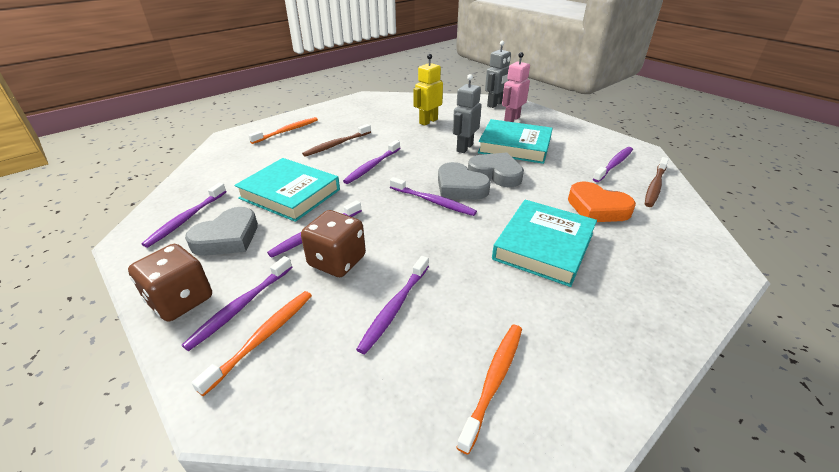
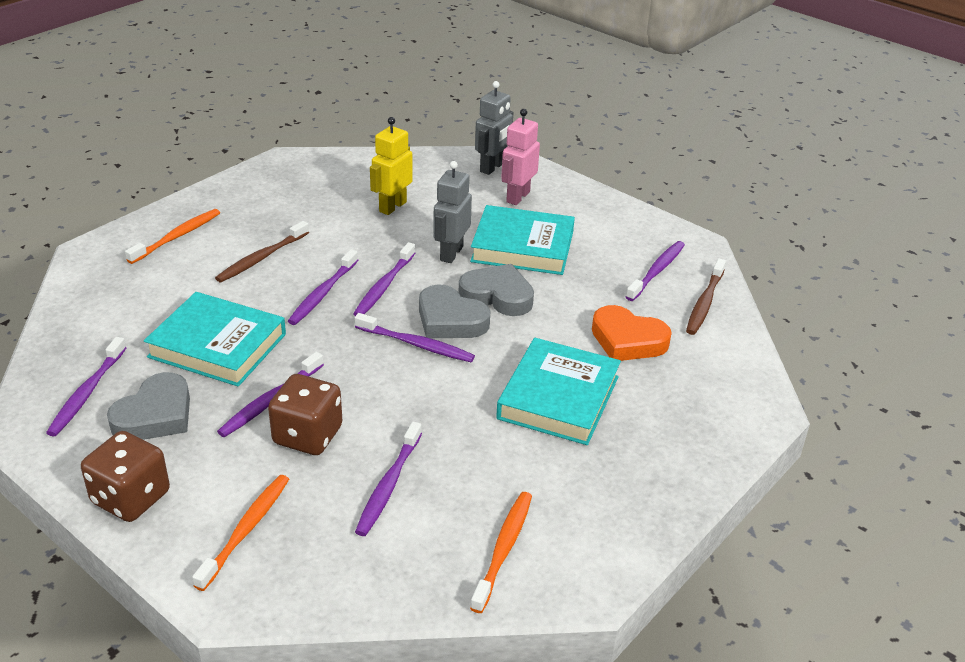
camera: 10 degrees left, 0 degrees up
(240, 307) = (207, 499): purple toothbrush -> purple toothbrush (384, 286)

